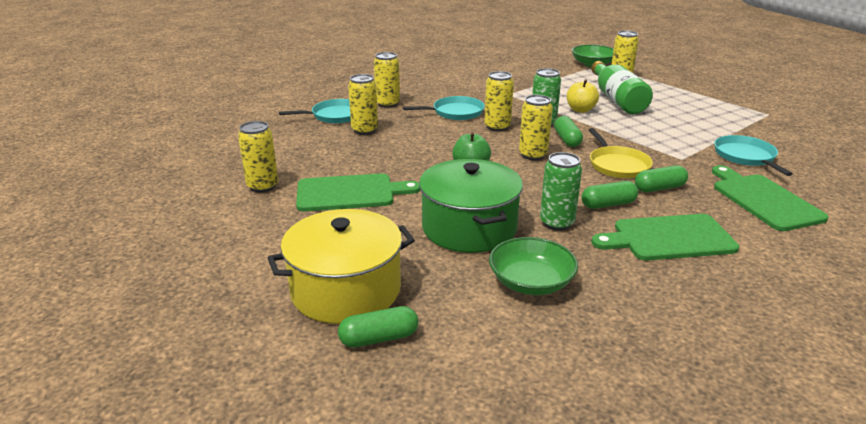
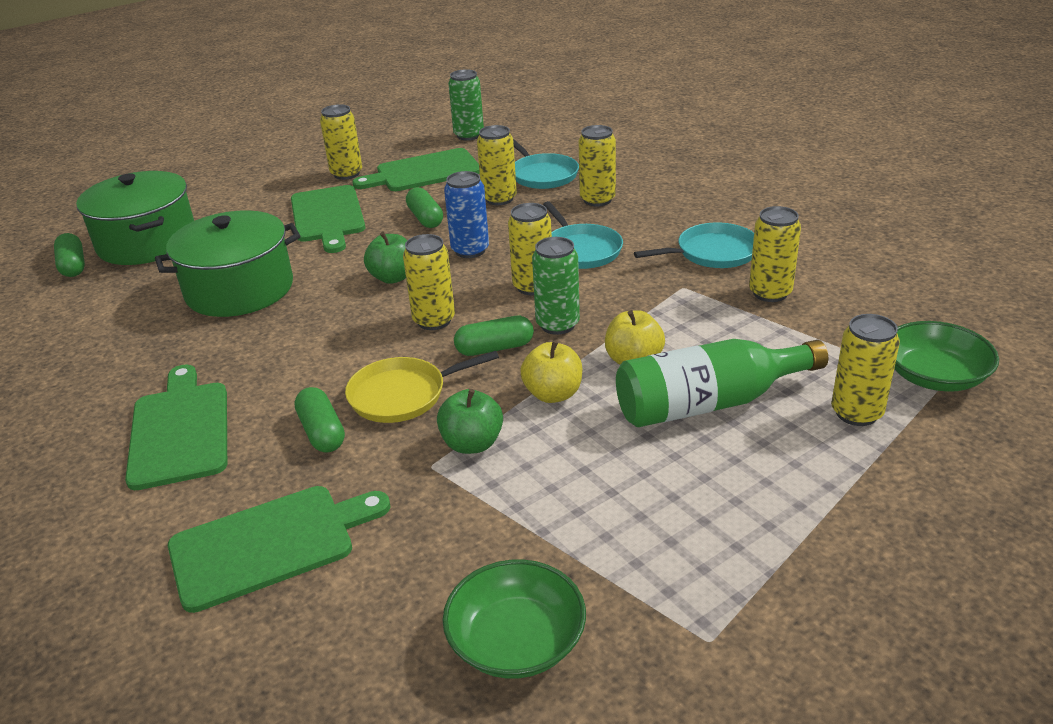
camera: 85 degrees right, 5 degrees up
(290, 154) = (424, 172): none -> green cutting board
(346, 290) = (147, 242): yellow pot -> green pot
(441, 142) = (470, 250): none -> blue can
(519, 79) = (770, 293): none -> yellow can
(531, 282) = (122, 332): green bowl -> green bowl (516, 640)
(557, 223) = (238, 344): green can -> green can (469, 135)
(608, 204) = (278, 383): green capsule -> green capsule (425, 218)
(612, 128) = (553, 394): none -> yellow apple
(660, 148) = (472, 444): none -> green apple
(746, 157) = (445, 552): turquoise pan -> turquoise pan (713, 253)

